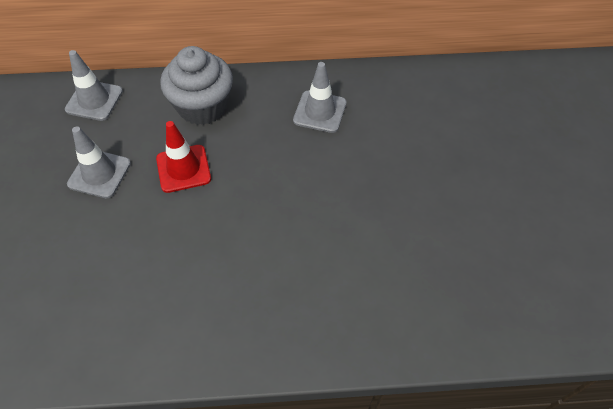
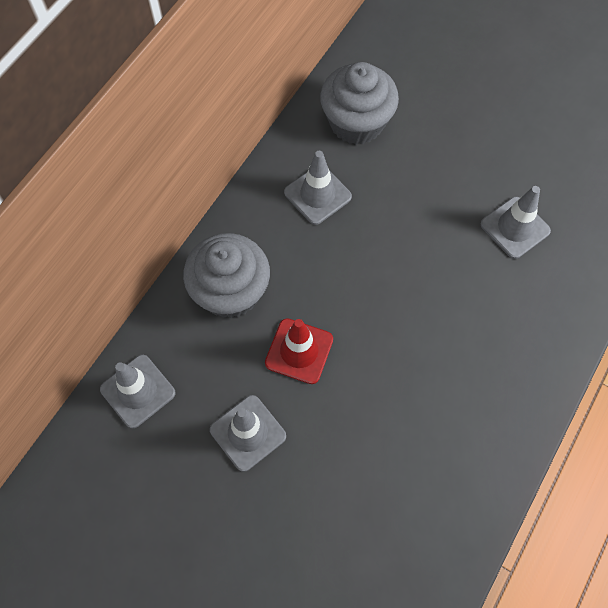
camera: 55 degrees left, 10 degrees up
(401, 101) = (356, 122): none -> grey cupcake
(405, 252) = (515, 227): none -> grey traffic cone

